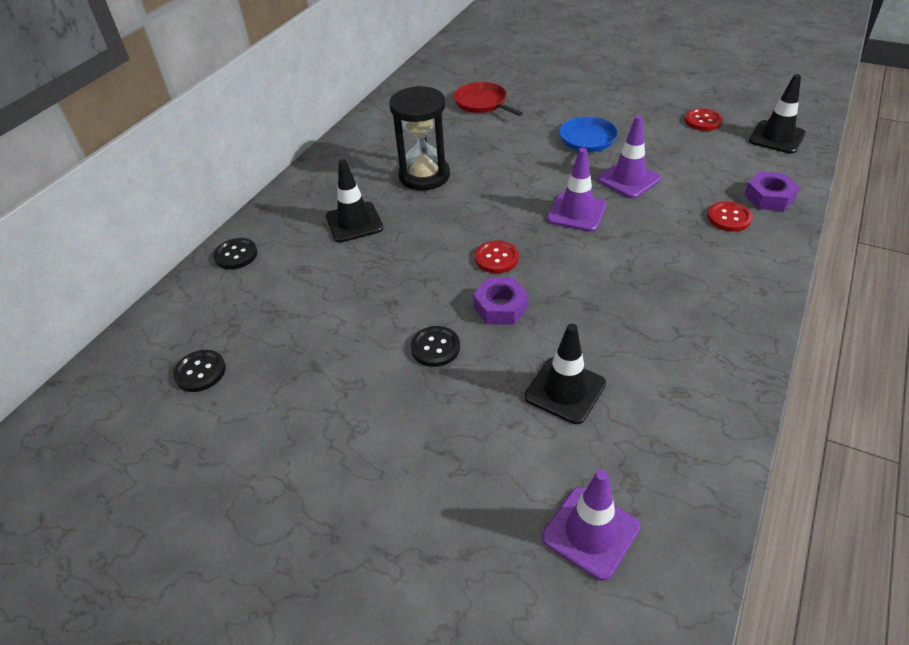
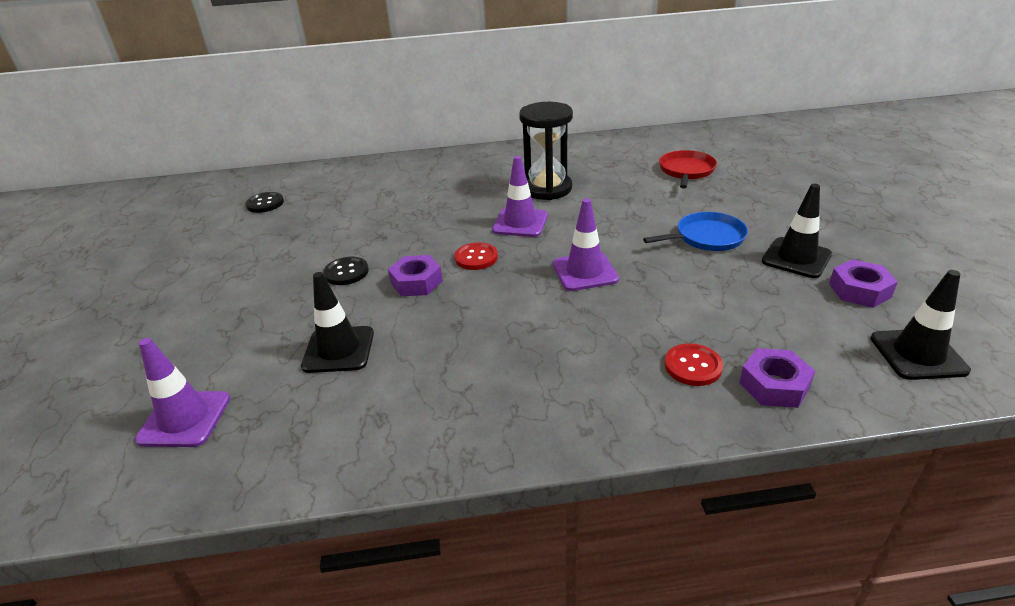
camera: 55 degrees right, 10 degrees down
(236, 255) = (382, 167): black button -> none
(354, 222) = (457, 188): black traffic cone -> black traffic cone (796, 258)
(628, 179) = (675, 281): purple traffic cone -> purple traffic cone (520, 223)
(703, 121) = (859, 290): red button -> purple nut

